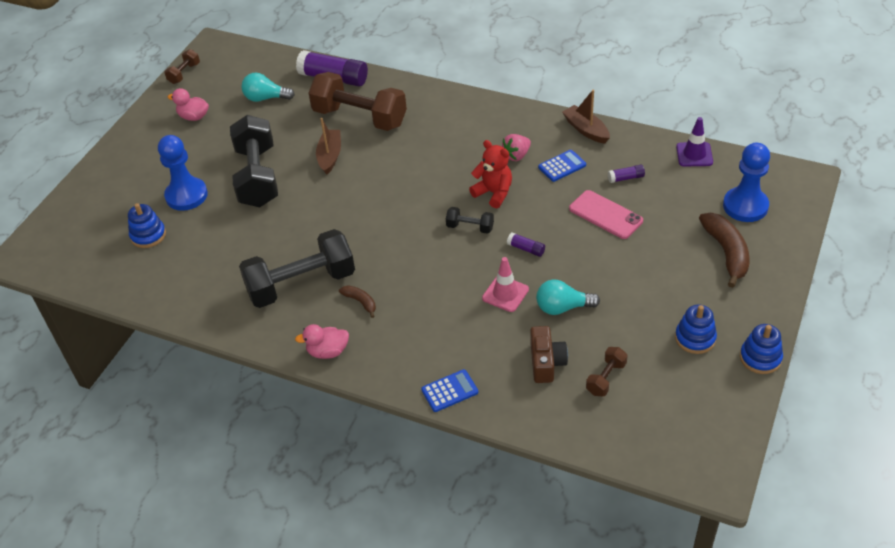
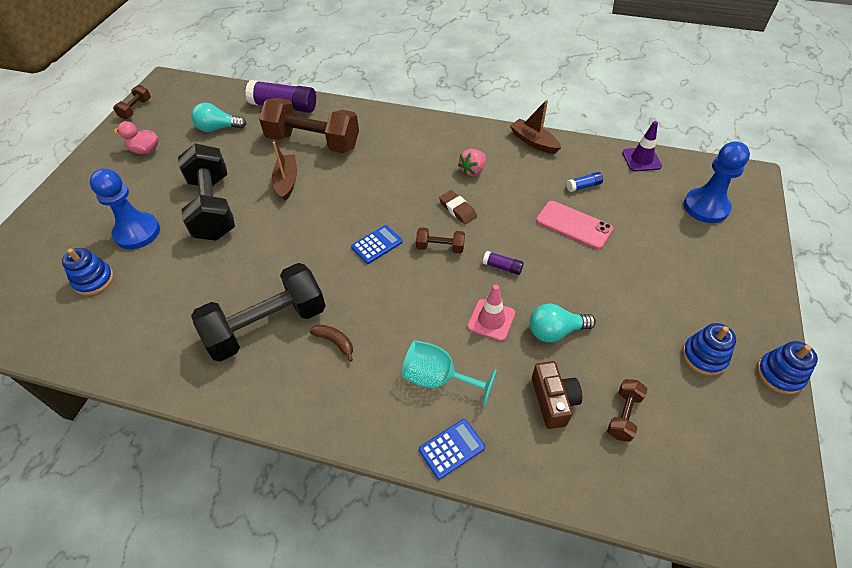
camera: 10 degrees left, 5 degrees up
(328, 351) = (304, 408): pink duck -> none
(447, 338) = (438, 378): none -> turquoise goblet
(470, 227) = (440, 247): black dumbbell -> brown dumbbell
(493, 193) = (457, 209): red teddy bear -> brown eraser
(562, 166) = (519, 178): blue calculator -> blue calculator (377, 244)
(626, 178) = (583, 186): purple glue stick -> blue glue stick
(726, 252) = (704, 256): brown banana -> none

